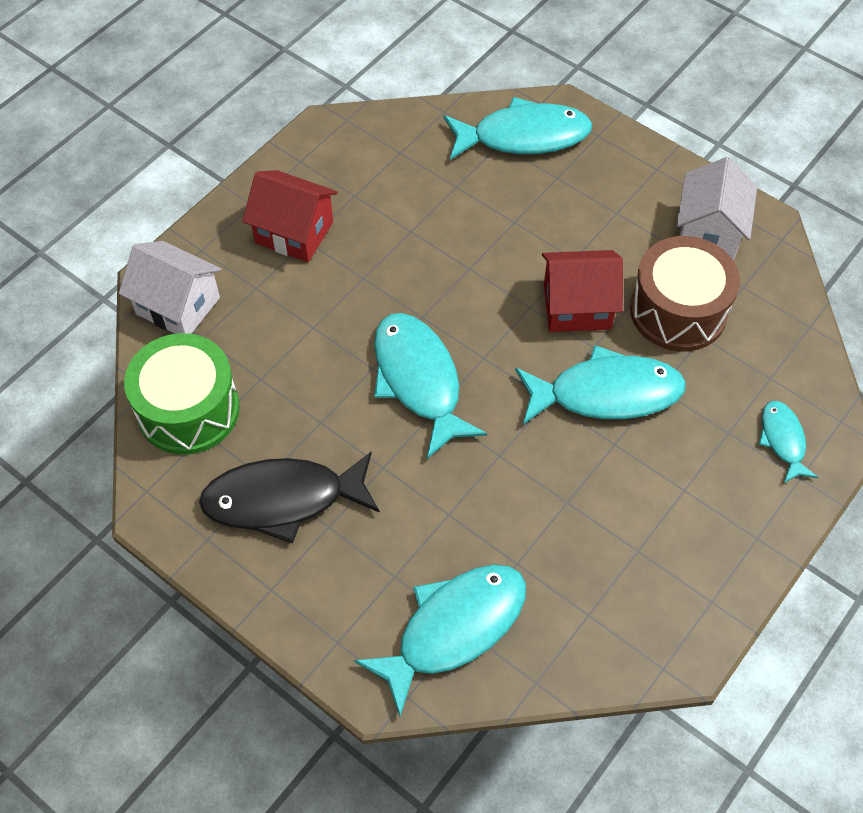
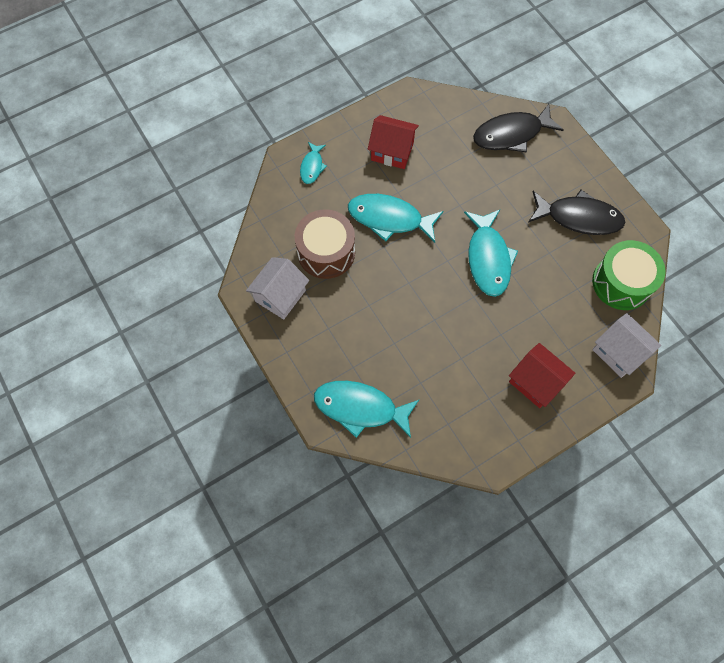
camera: 160 degrees left, 10 degrees up
(454, 628) = (511, 134): turquoise fish -> black fish
(577, 307) = (382, 273): red house -> red house (392, 151)

